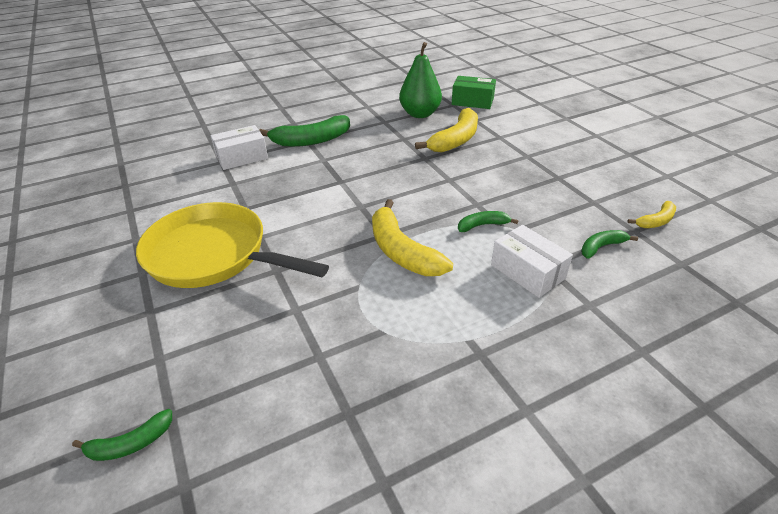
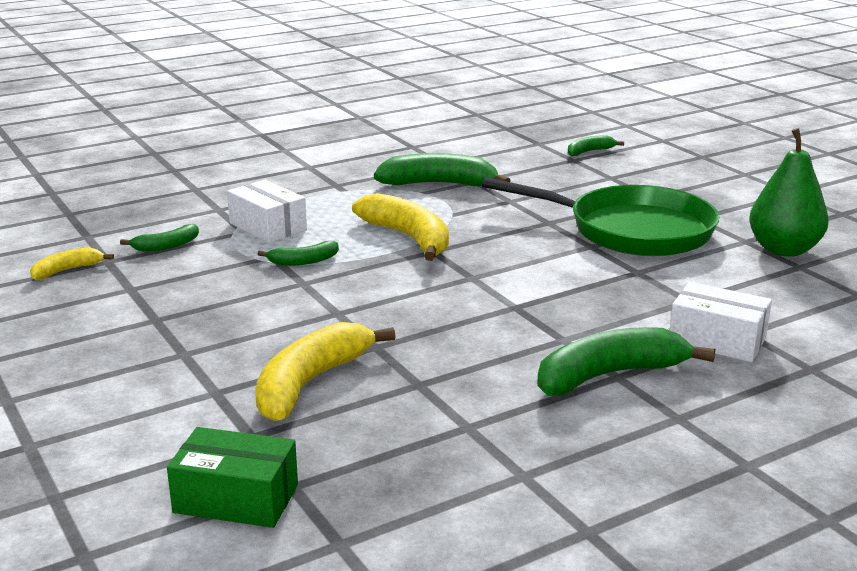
camera: 175 degrees right, 15 degrees down
(213, 255) = (631, 231): yellow pan -> green pan
(242, 157) = (717, 340): white box -> white box turned 60 degrees clockwise
(361, 349) = (439, 184): none -> green banana
(420, 114) = (383, 451): green pear -> green pear (784, 250)

